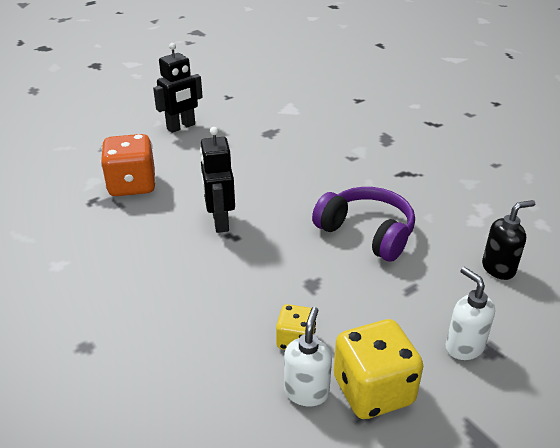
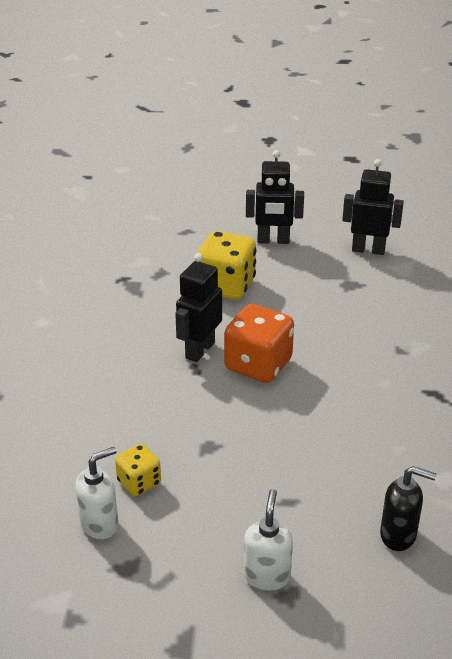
camera: 40 degrees right, 0 degrees up
(132, 185) = (168, 280): orange dice -> orange dice (258, 365)
(254, 107) = (368, 250): none -> black robot
(367, 233) = (316, 430): purple headphones -> none
(373, 391) = (148, 557): yellow dice -> yellow dice (226, 286)

